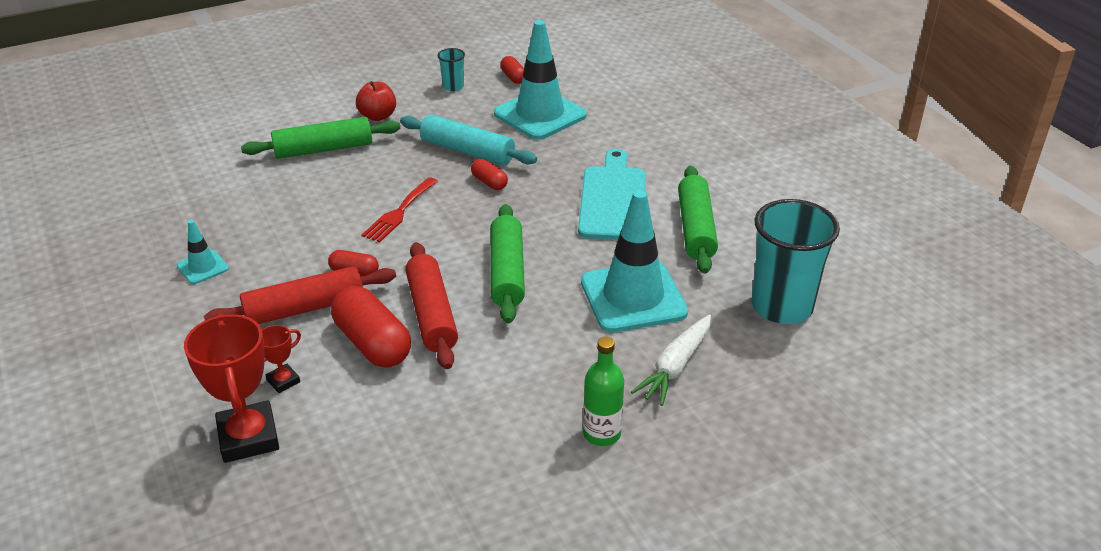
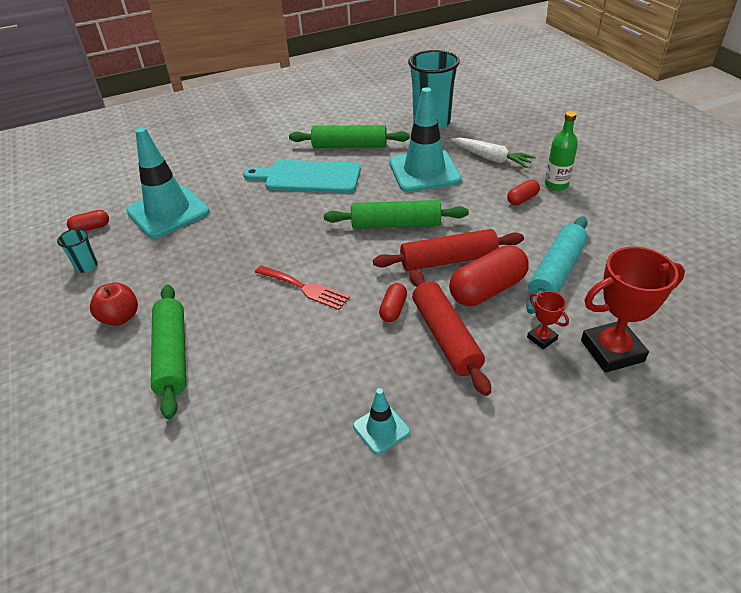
camera: 85 degrees left, 5 degrees up
(467, 151) = (214, 251): turquoise rolling pin -> turquoise rolling pin (556, 272)
(489, 182) = (269, 237): red capsule -> red capsule (522, 199)

